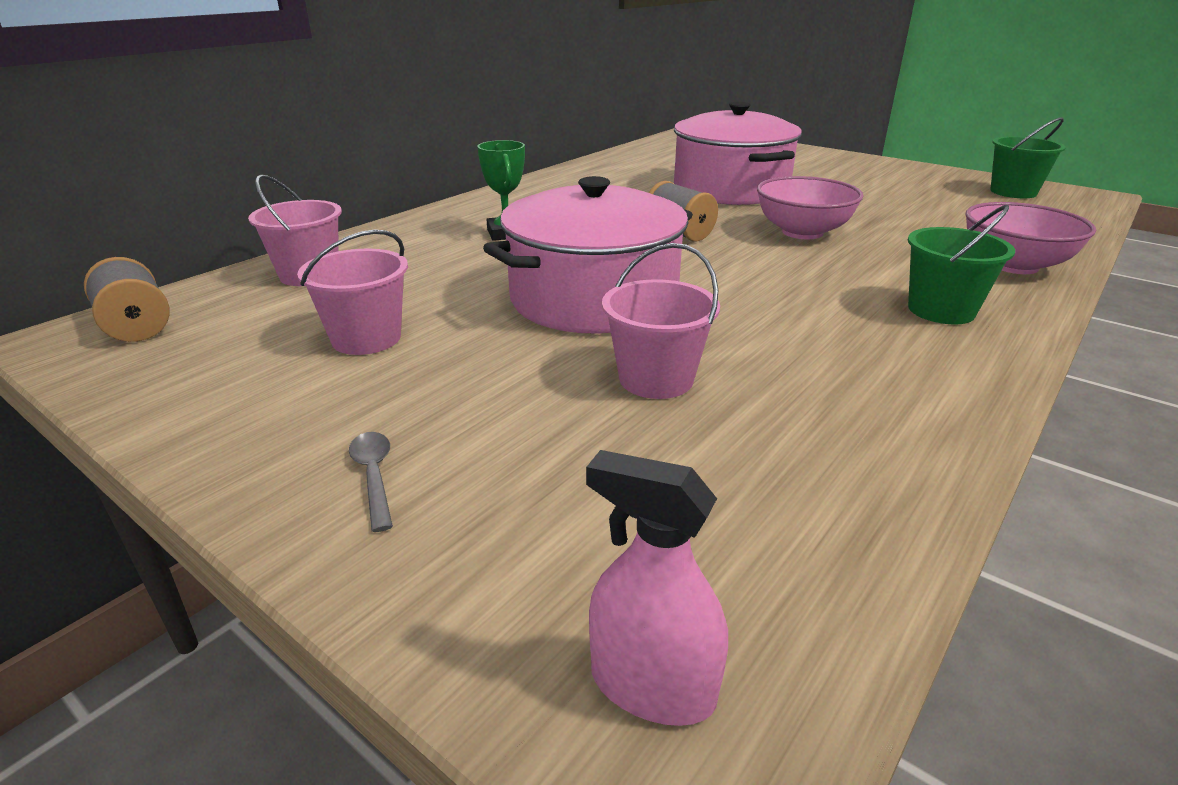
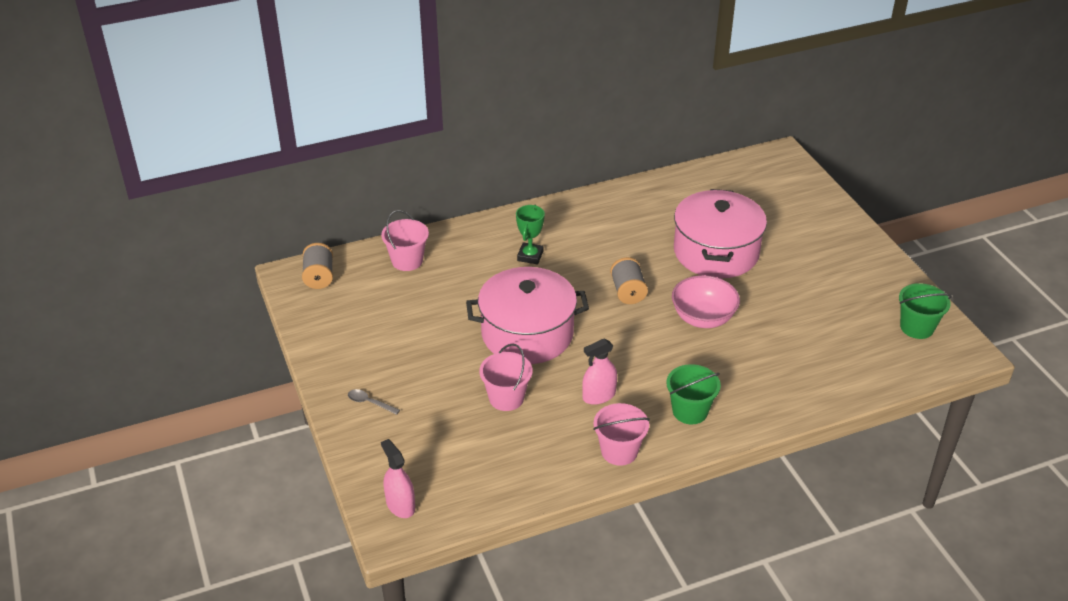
camera: 30 degrees right, 10 degrees up
(366, 338) = (407, 323): pink bucket -> pink bucket (619, 451)
(374, 476) = (370, 403): grey spoon -> grey spoon turned 75 degrees counterclockwise
(797, 332) = (599, 396): none -> pink spray bottle
(1013, 265) = (786, 396): pink bowl -> none

